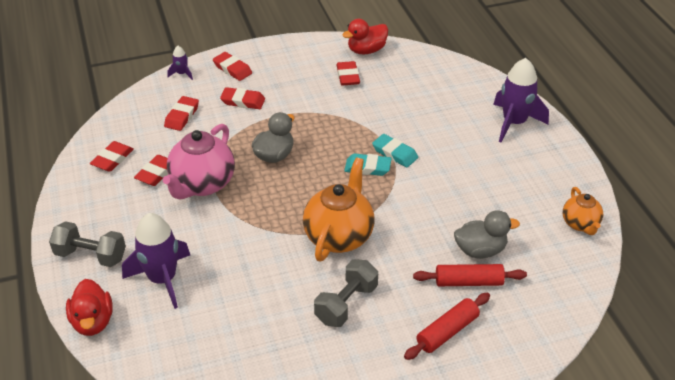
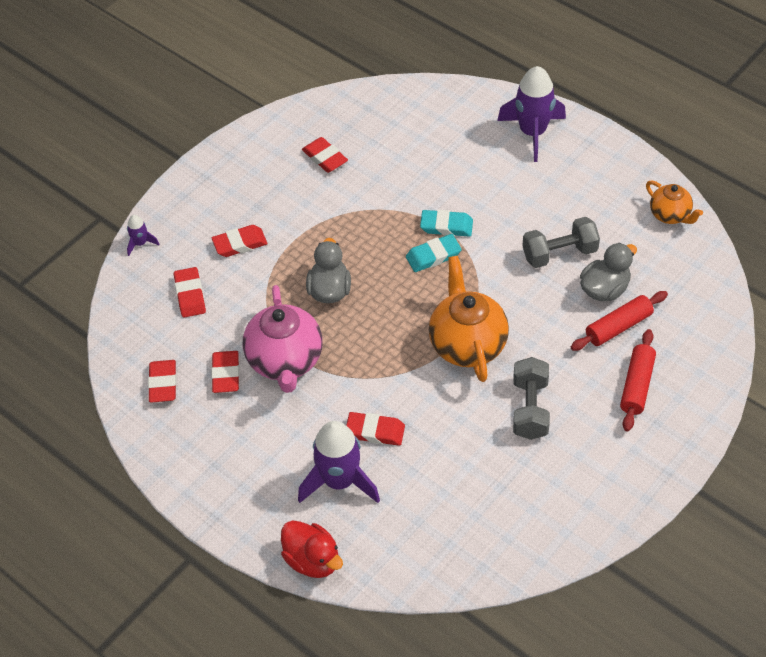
camera: 30 degrees left, 10 degrees up
(91, 255) = (245, 498): grey dumbbell -> grey dumbbell (559, 253)
(232, 69) = (192, 210): red eraser -> red eraser (375, 431)
(366, 50) = (317, 115): red duck -> none

